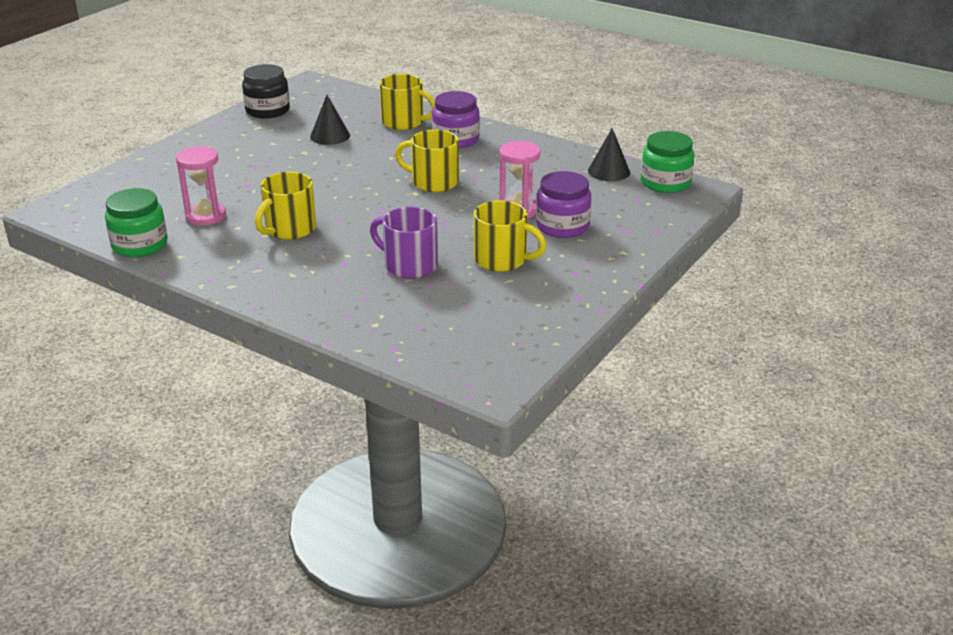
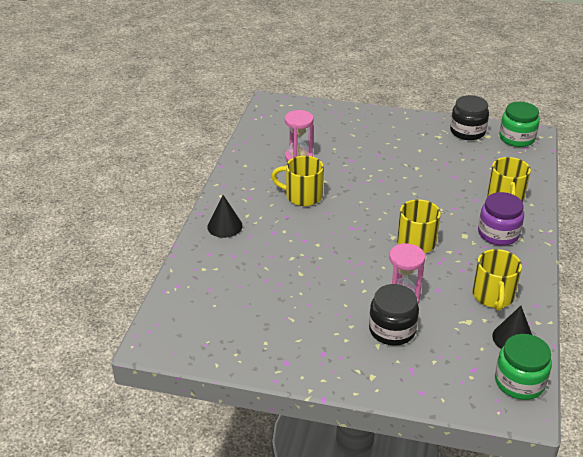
camera: 70 degrees right, 5 degrees up
(140, 245) = (249, 146): green jar -> green jar (516, 138)
(330, 136) = (451, 171): black cone -> black cone (225, 226)
(409, 265) = (285, 263): purple mug -> none
(502, 260) = (318, 308): yellow mug -> yellow mug (493, 296)
(562, 226) = (392, 330): purple jar -> black jar

